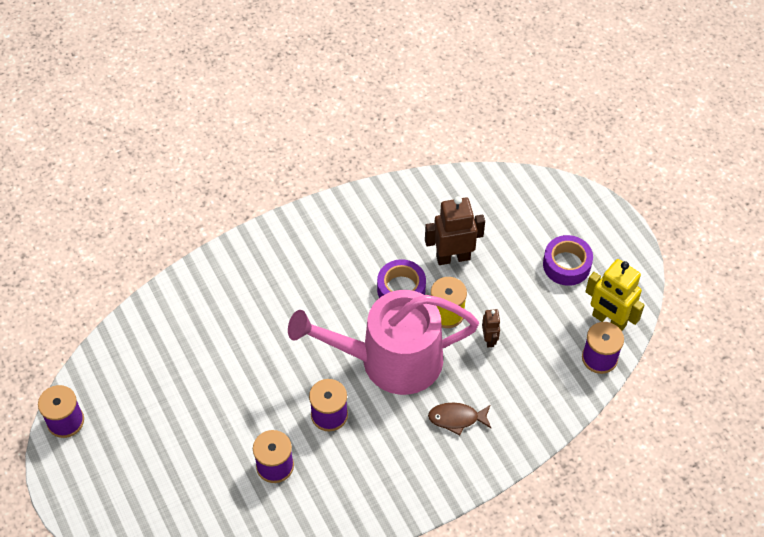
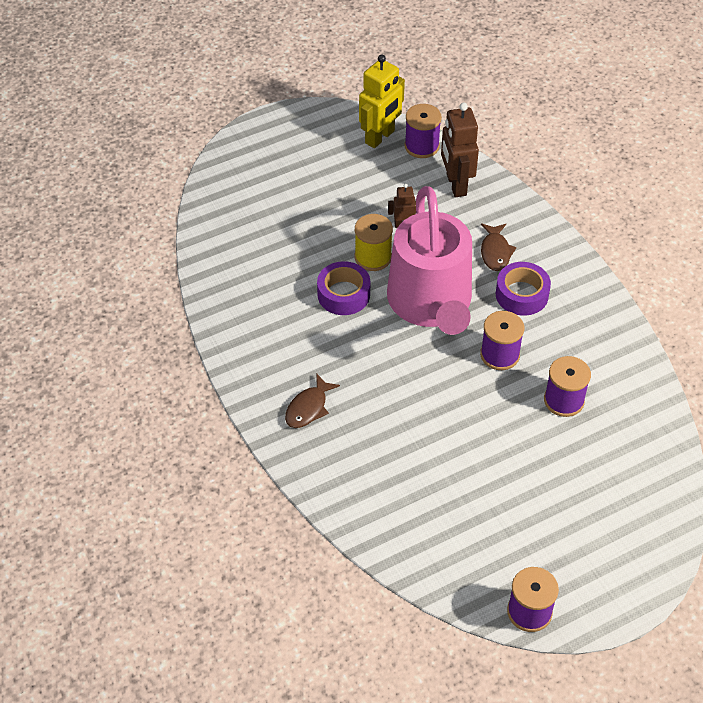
camera: 90 degrees left, 5 degrees down
(276, 264) = (308, 408): none -> brown fish
(453, 257) = (303, 251): brown robot -> brown robot (456, 185)
(566, 265) = (315, 163): purple tape -> purple tape (521, 294)

